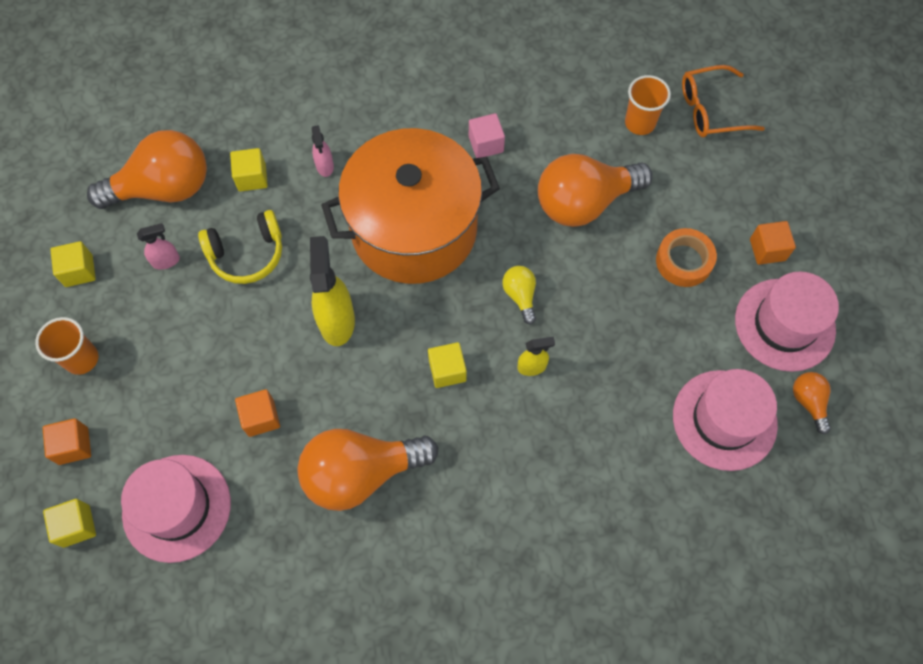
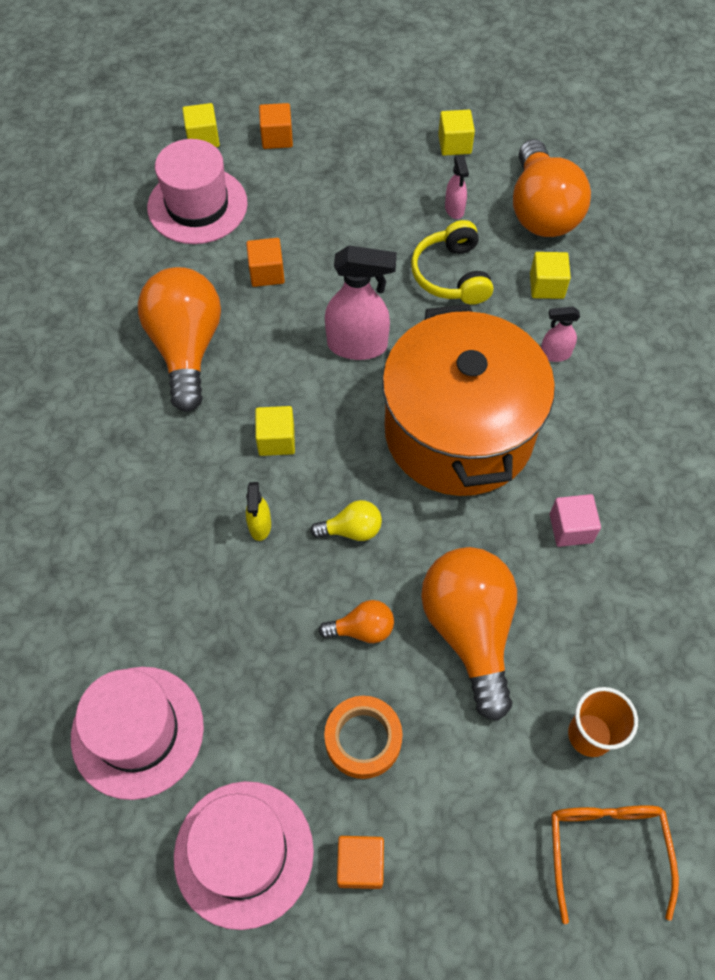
camera: 100 degrees right, 5 degrees down
(82, 359) = (361, 144): orange cup -> none
(337, 320) = (358, 345): yellow spray bottle -> pink spray bottle
(808, 402) = (130, 851): orange light bulb -> orange light bulb (362, 629)

